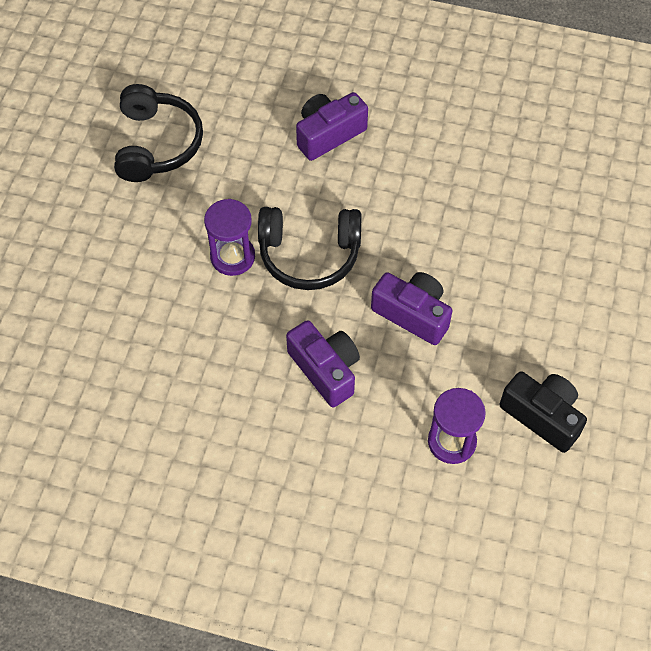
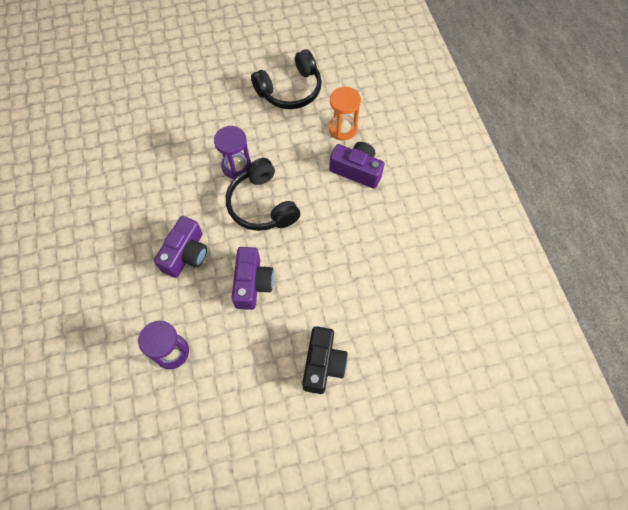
camera: 60 degrees right, 5 degrees up
(258, 118) = (342, 128): none -> orange hourglass
(542, 416) = (219, 400): black camera -> black camera (323, 364)

